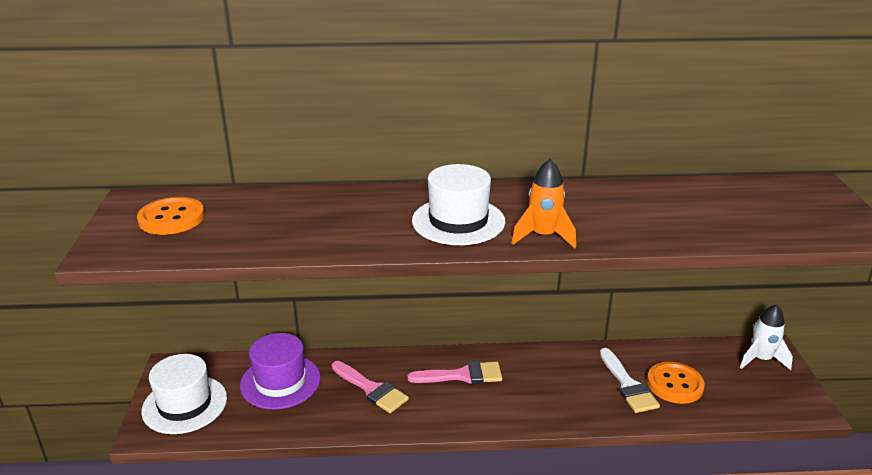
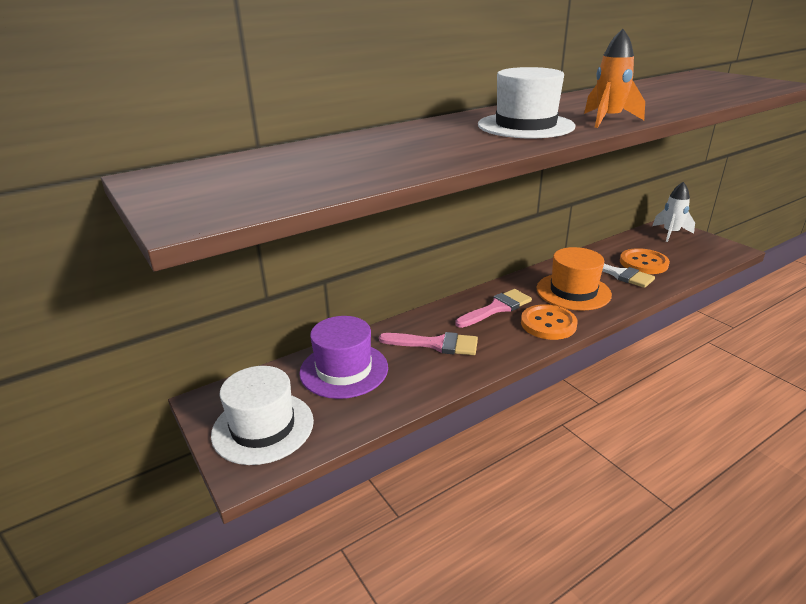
camera: 30 degrees left, 0 degrees up
(171, 218) = (232, 178): orange button -> orange button (548, 324)
(556, 387) = (573, 291): none -> orange hat

